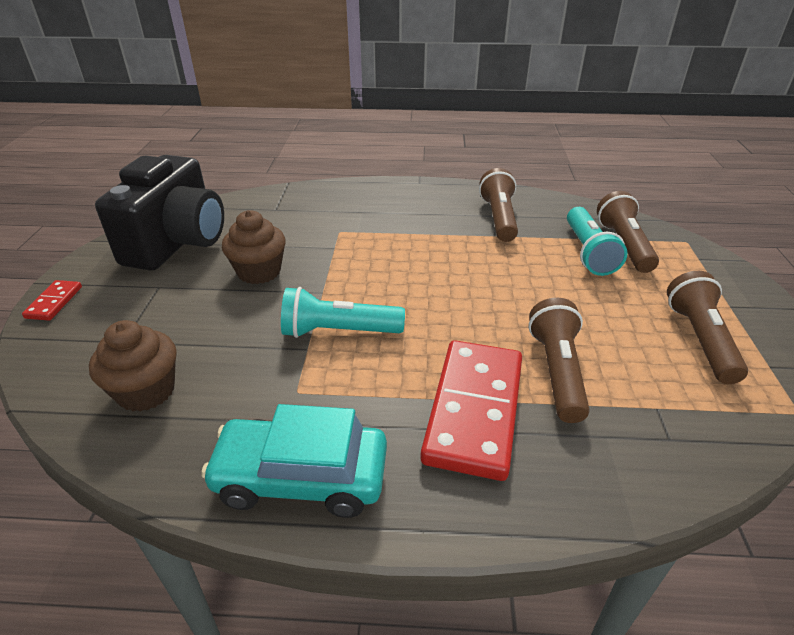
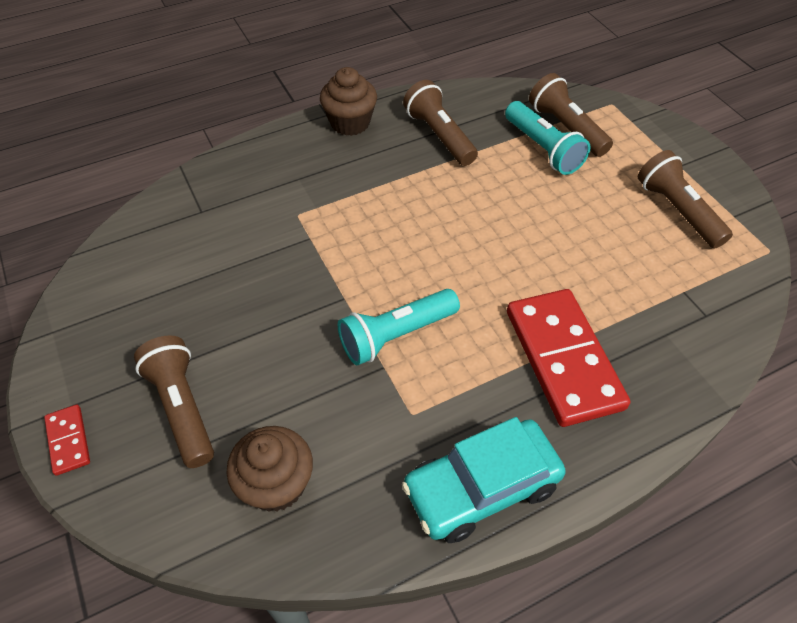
camera: 30 degrees left, 15 degrees up
(177, 243) = (132, 303): black camera -> none
(259, 272) = (259, 301): brown cupcake -> brown cupcake (350, 123)
(557, 371) = (598, 291): brown flashlight -> brown flashlight (182, 407)

